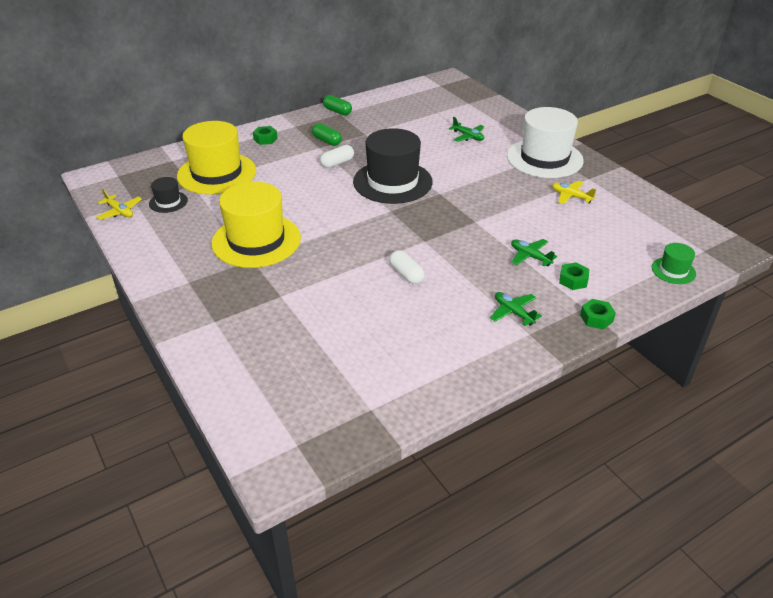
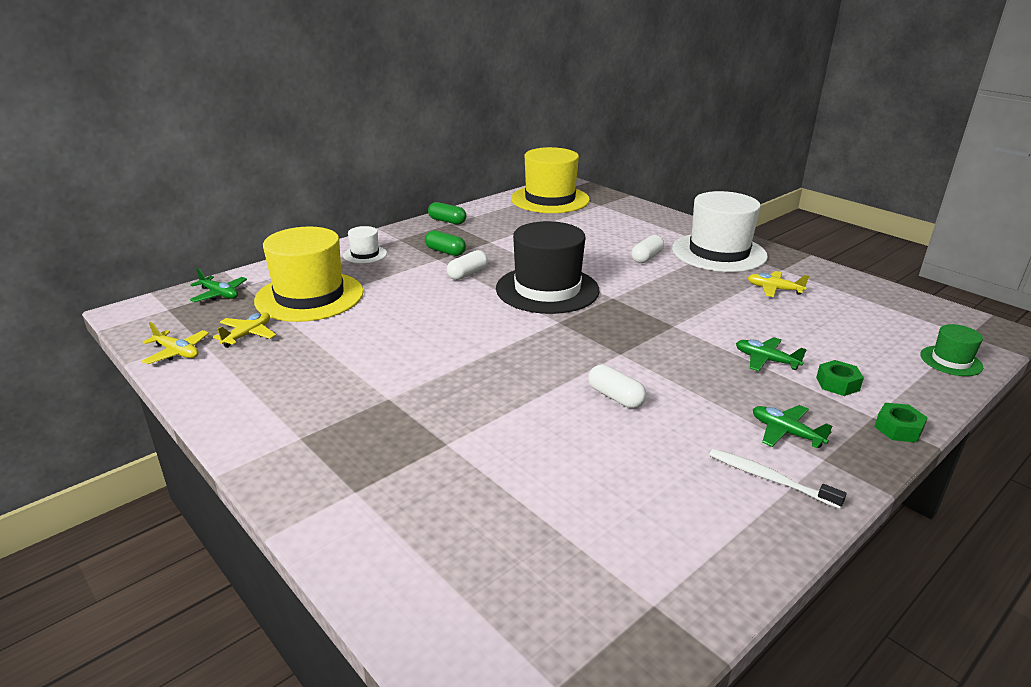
camera: 10 degrees left, 10 degrees down
(168, 202) = (248, 335): black hat -> yellow plane
(256, 240) = (388, 373): yellow hat -> yellow hat (550, 199)
(265, 139) = (365, 254): green nut -> white hat
(468, 136) = (617, 237): green plane -> green plane (219, 294)
(483, 158) = (646, 257): none -> white capsule
(484, 343) = (770, 479): none -> white toothbrush

